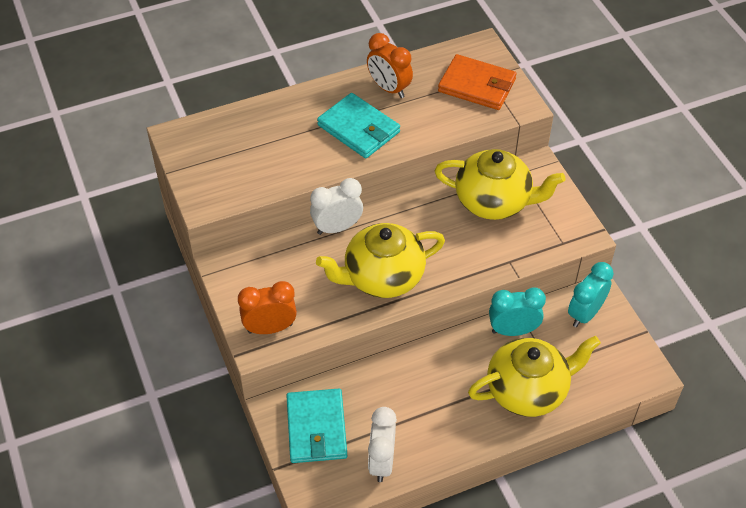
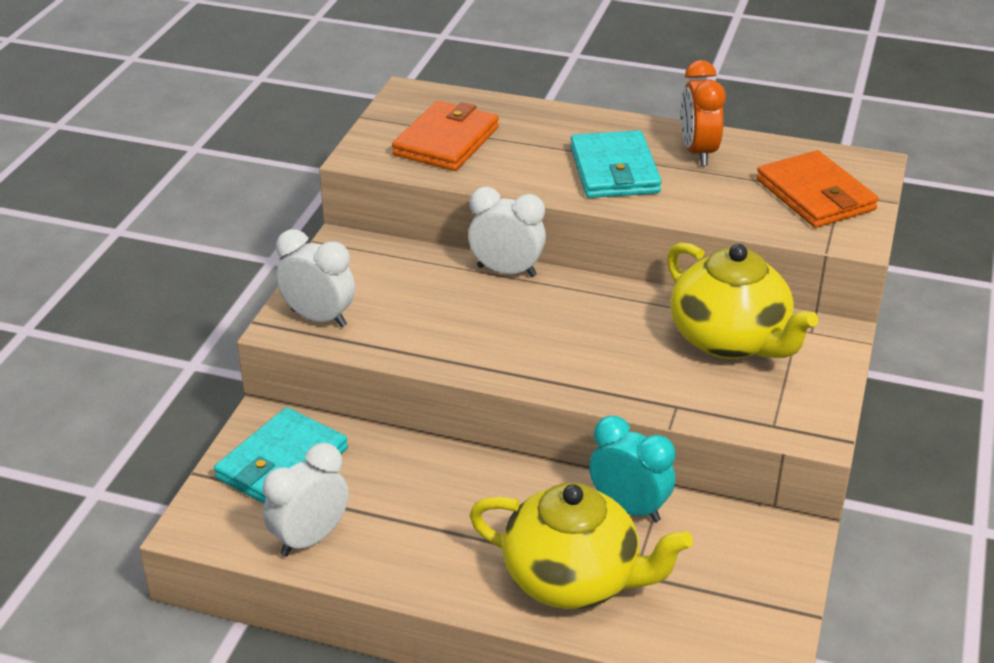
camera: 40 degrees right, 15 degrees down
(241, 162) = (446, 141): none -> orange wallet
(270, 328) = (319, 318): orange clock -> white clock
(382, 277) = (499, 339): yellow teapot -> none
(585, 314) = (750, 546): turquoise clock -> none

